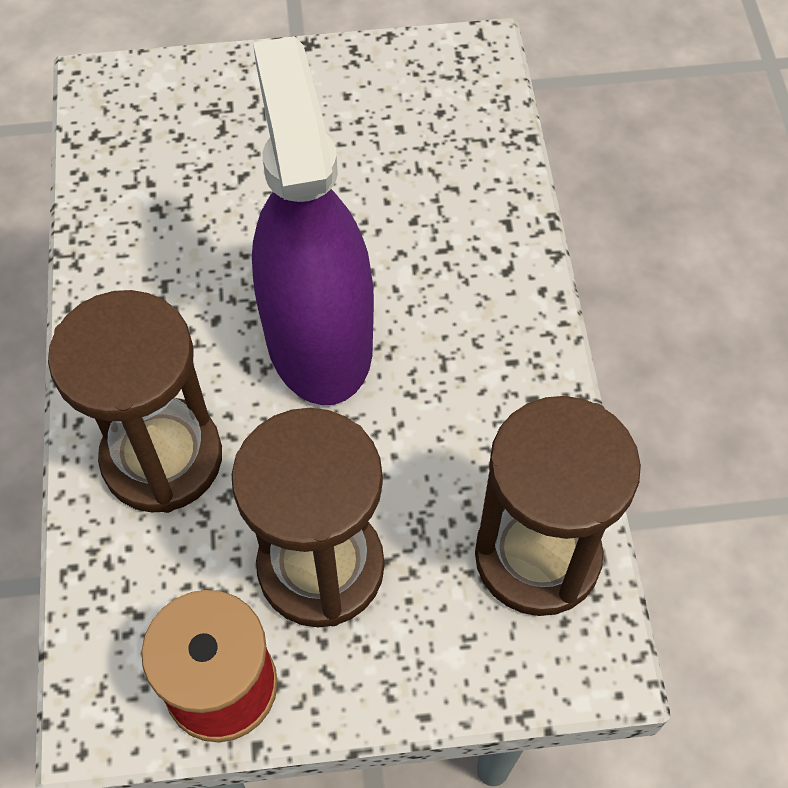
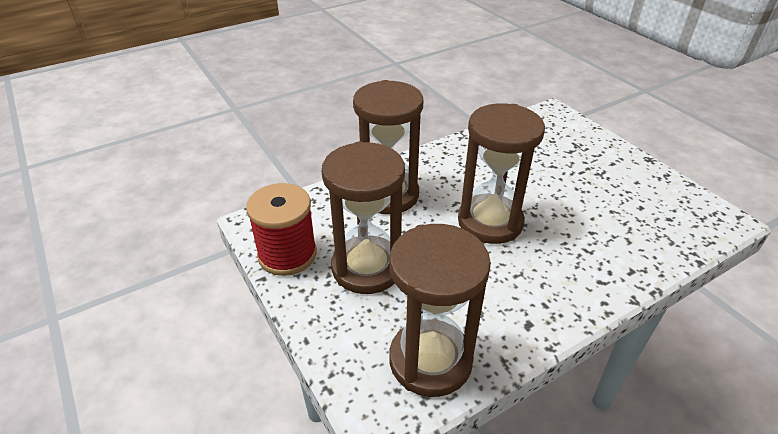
camera: 65 degrees right, 20 degrees down
(318, 339) = (490, 222): purple spray bottle -> brown hourglass

